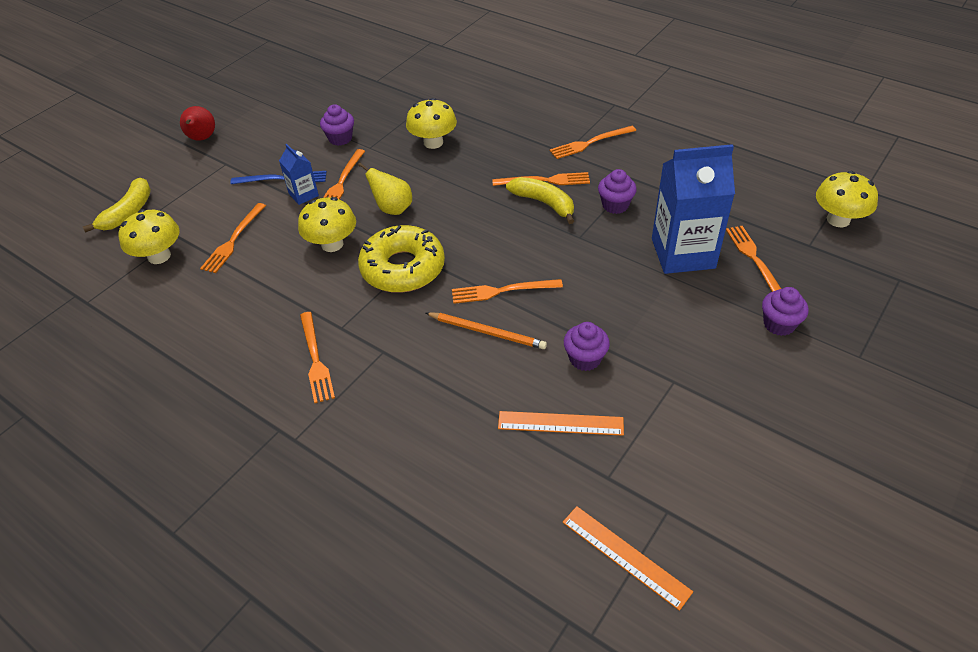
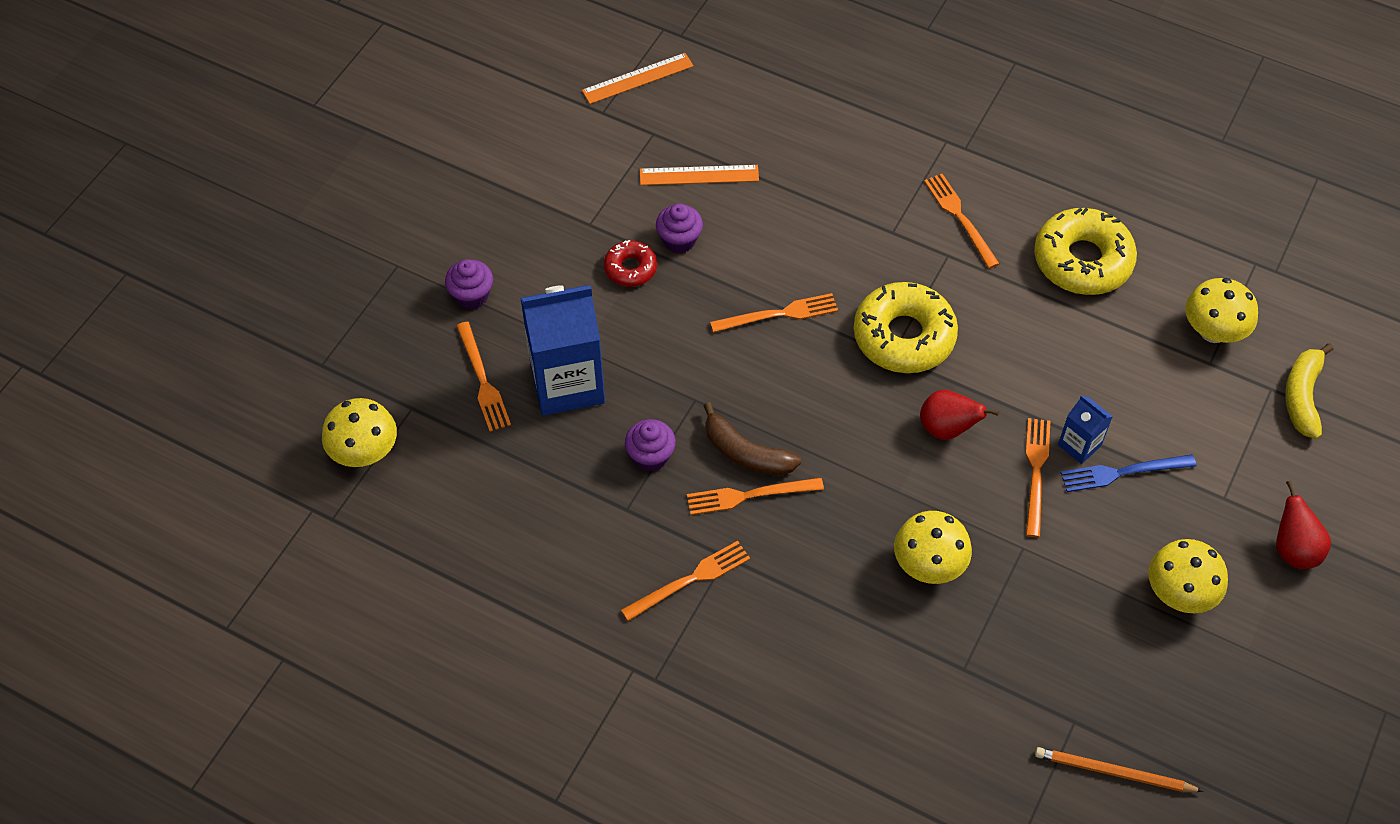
camera: 170 degrees right, 10 degrees up
(227, 314) = (1082, 260): none -> yellow donut
(233, 240) = (1133, 362): orange fork -> none
(332, 244) = (1004, 365): yellow mushroom -> yellow mushroom (1179, 593)
(340, 138) = (1075, 564): purple cupcake -> none
(392, 209) = (947, 428): yellow pear -> red pear
(487, 332) = (786, 262): orange pencil -> orange pencil (1113, 772)
(544, 203) = (746, 453): yellow banana -> brown banana
(625, 556) = (638, 78): orange ruler -> orange ruler turned 60 degrees counterclockwise
(632, 337) = (630, 268): none -> red donut

